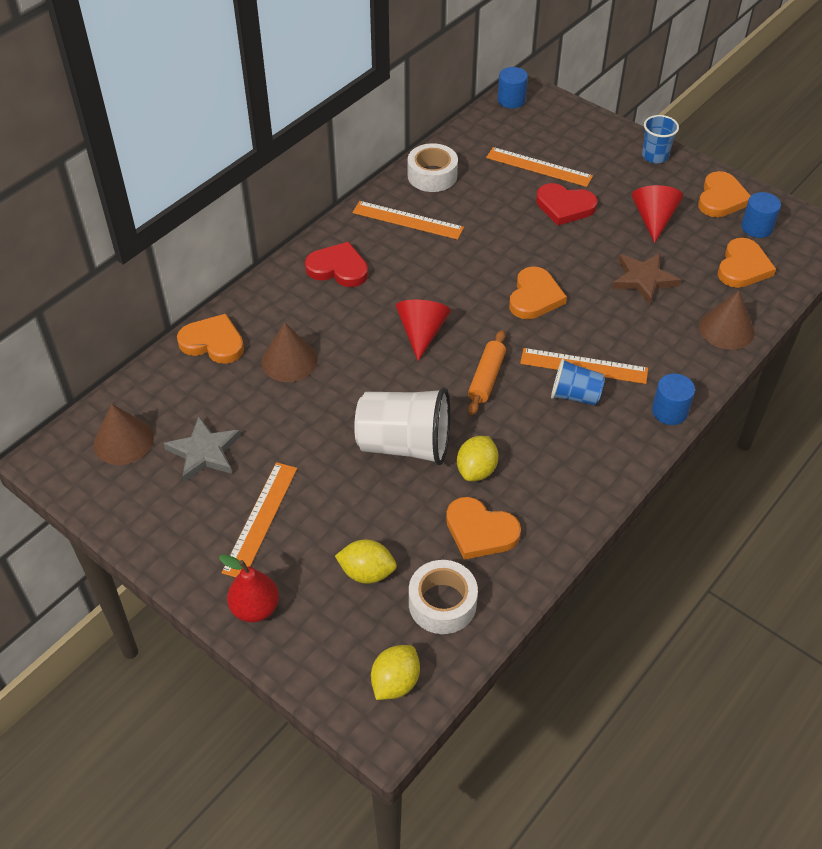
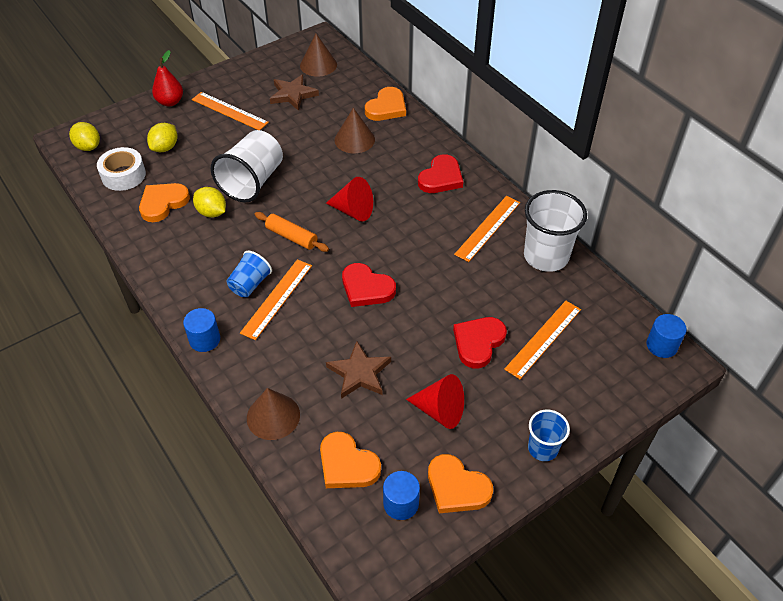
camera: 105 degrees right, 0 degrees up
(204, 452) = (293, 94): grey star -> brown star
(432, 175) = (546, 256): white tape -> white cup
(534, 297) = (366, 288): orange heart -> red heart

